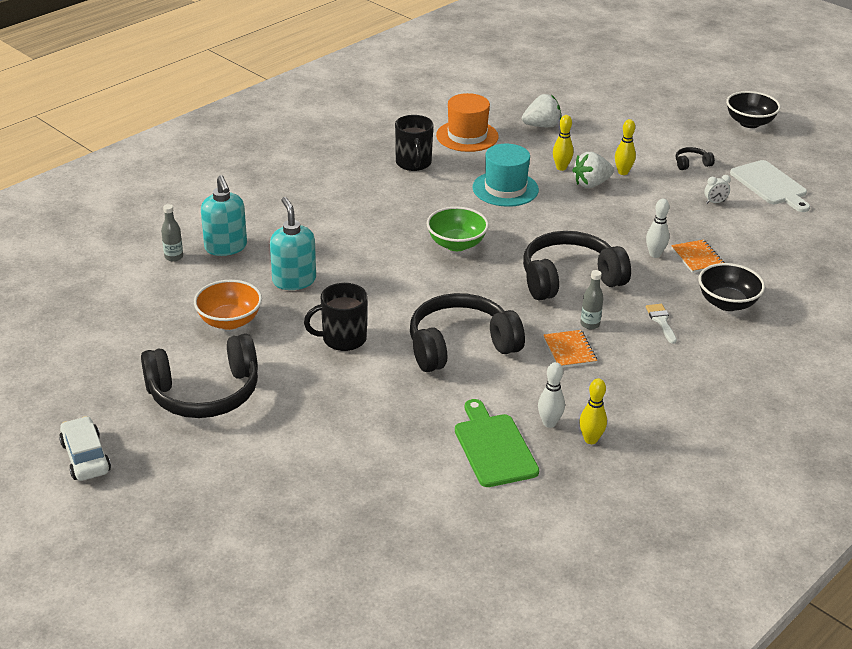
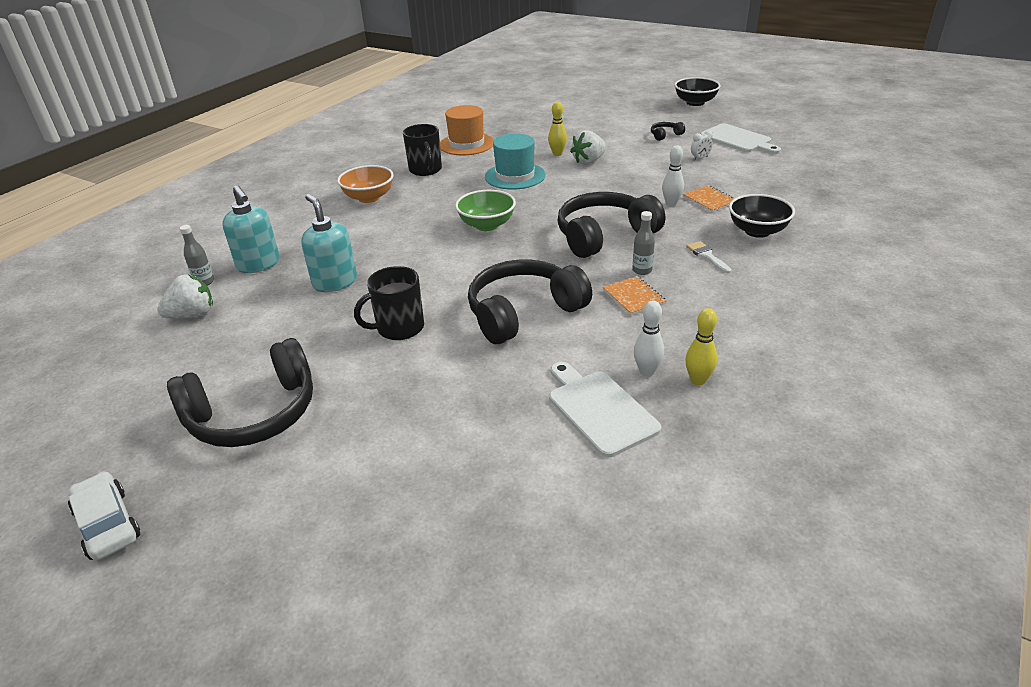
camera: 10 degrees left, 0 degrees up
(229, 321) = (272, 332): orange bowl -> orange bowl (369, 198)
(494, 447) = (599, 409): green cutting board -> white cutting board
(541, 126) = (528, 128): white strawberry -> white strawberry (192, 315)
(623, 172) = (611, 149): yellow bowling pin -> none

